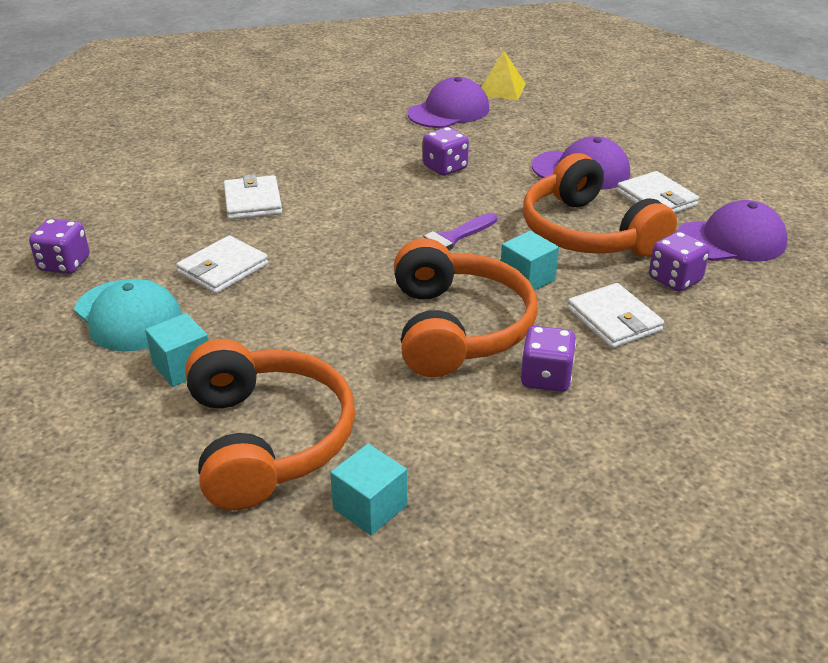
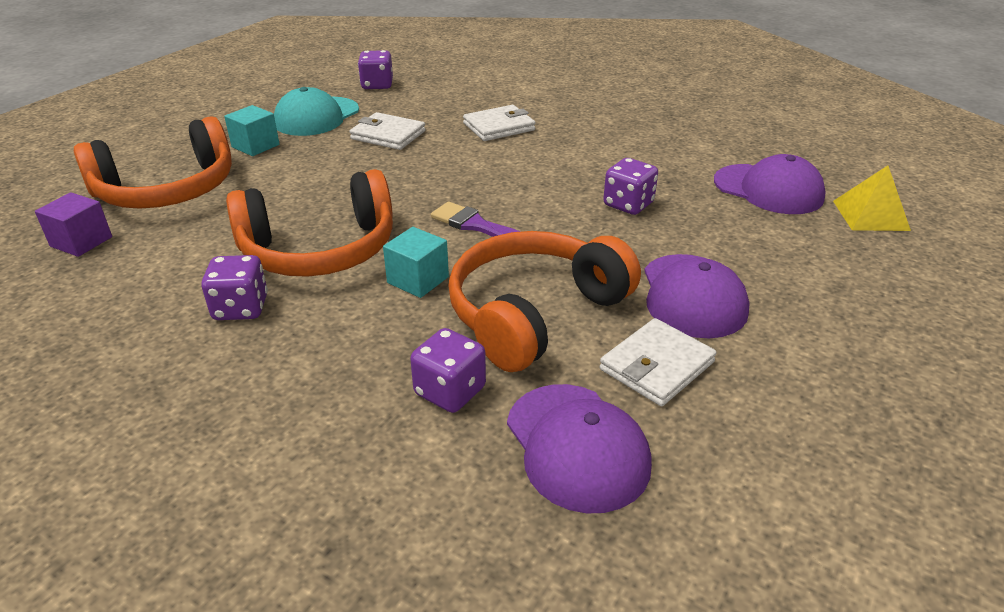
camera: 75 degrees right, 0 degrees up
(370, 507) = (81, 241): turquoise cube -> purple cube
(614, 320) = (349, 345): white wallet -> none

